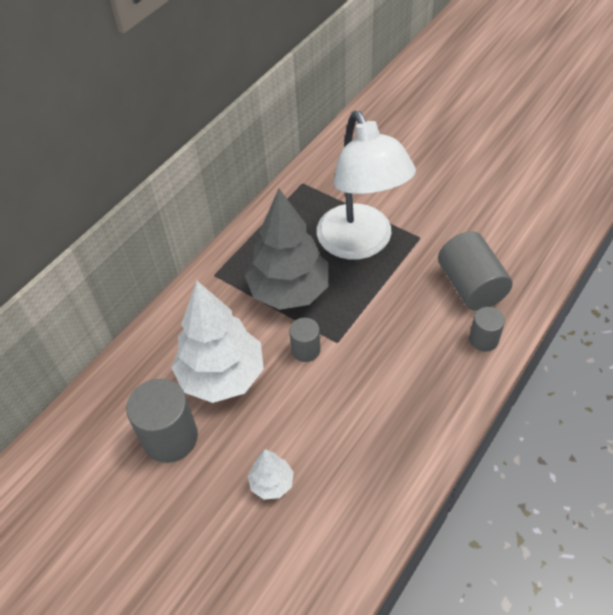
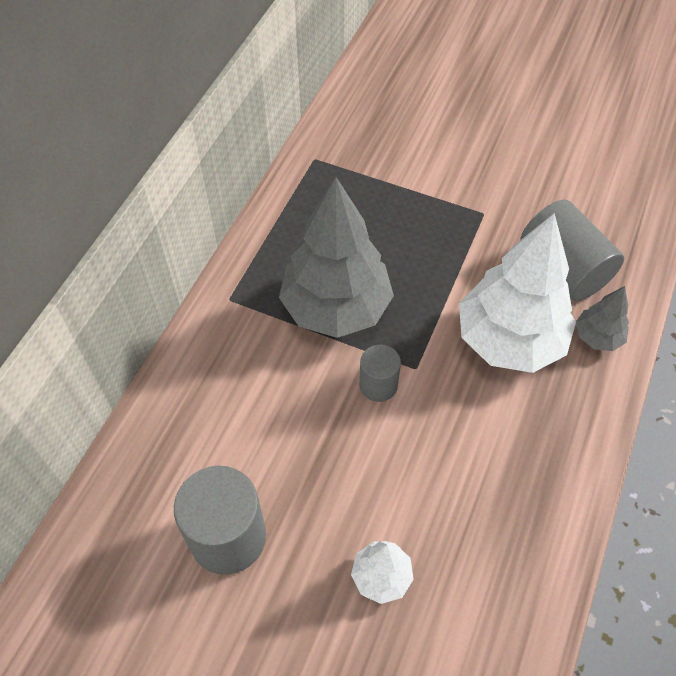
camera: 15 degrees left, 5 degrees up
(222, 376) = (276, 438): white tree -> white tree (509, 340)
(360, 244) = (411, 231): white lamp -> none
(483, 339) = (597, 337): grey cylinder -> grey tree

